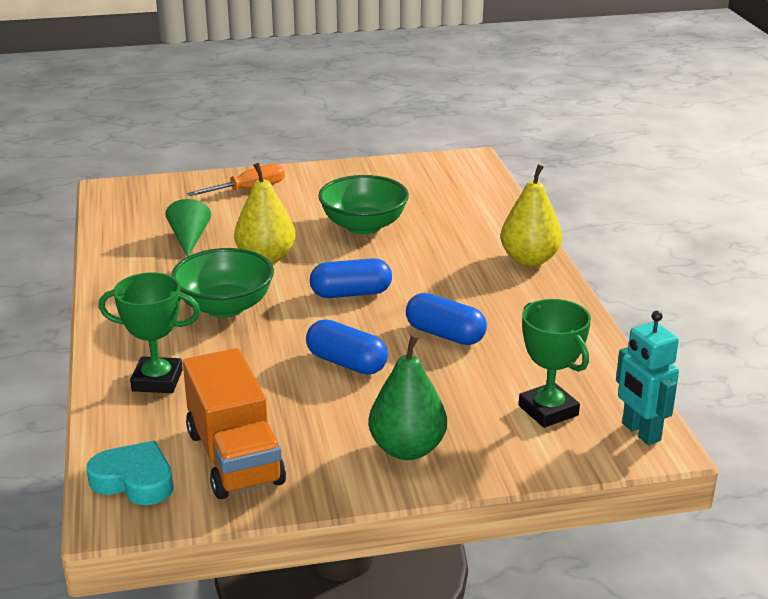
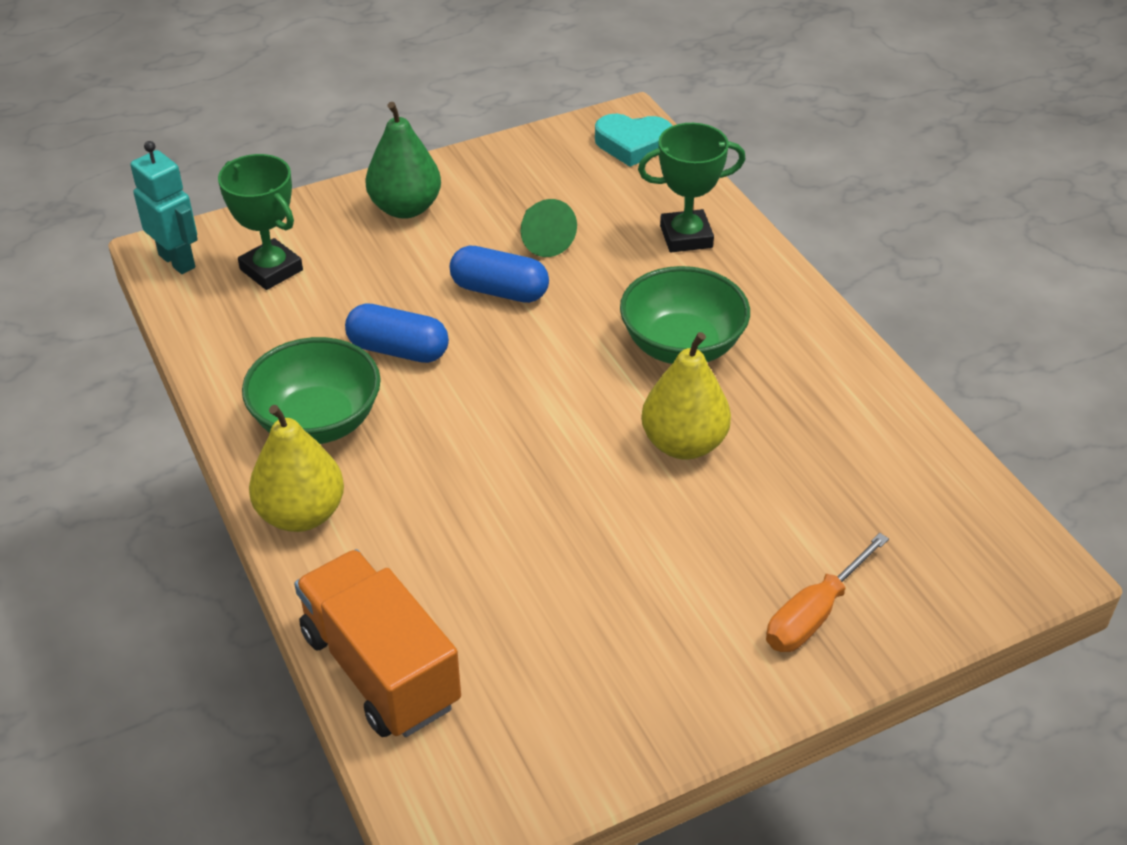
camera: 165 degrees right, 15 degrees up
(189, 239) = (818, 463): green cone -> green cone (543, 239)
(234, 458) = (560, 175): orange truck -> orange truck (380, 669)
(351, 293) = (536, 397): blue capsule -> none
(363, 226) = (575, 548): green bowl -> green bowl (317, 421)

